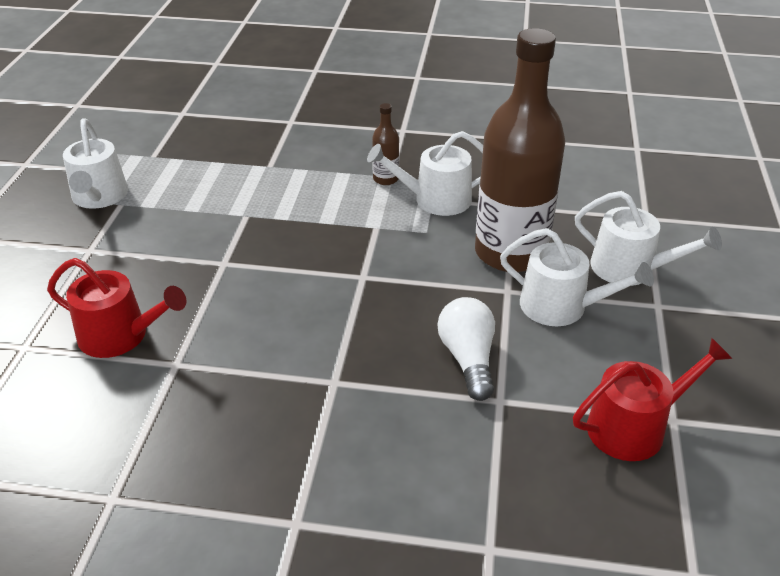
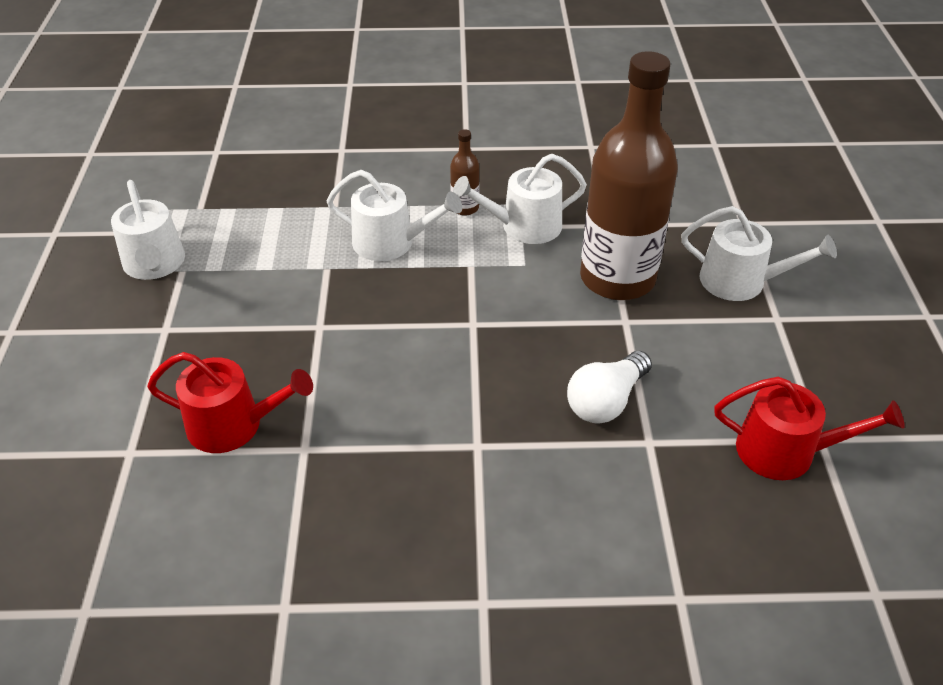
camera: 10 degrees left, 5 degrees up
(468, 359) = (606, 401): white light bulb -> white light bulb turned 120 degrees counterclockwise
(561, 306) = (683, 332): white watering can -> white watering can (391, 242)
(634, 427) = (785, 451): red watering can -> red watering can turned 45 degrees clockwise

